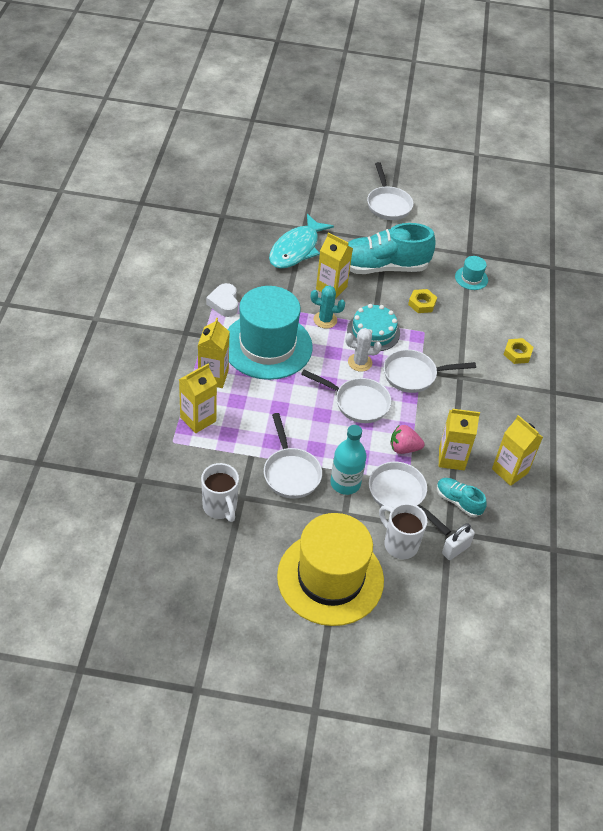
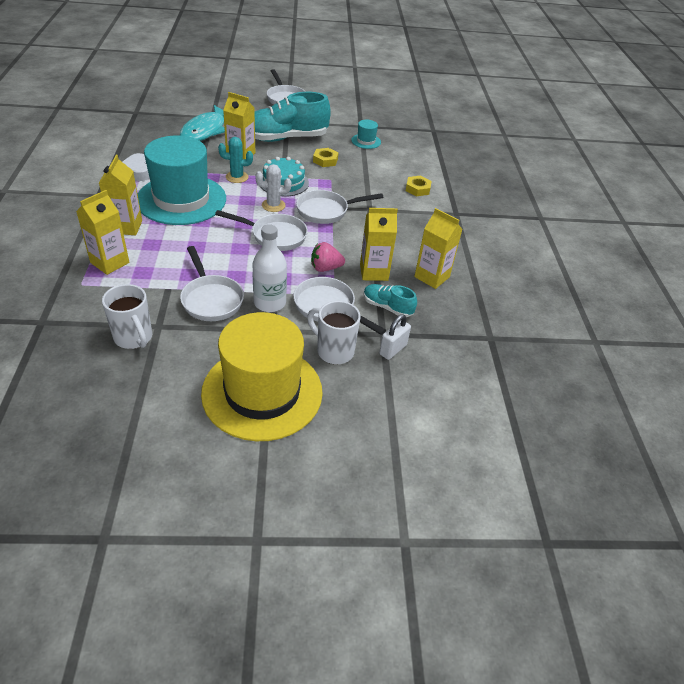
camera: 10 degrees left, 5 degrees down
(345, 483) = (269, 303): turquoise bottle -> white bottle

